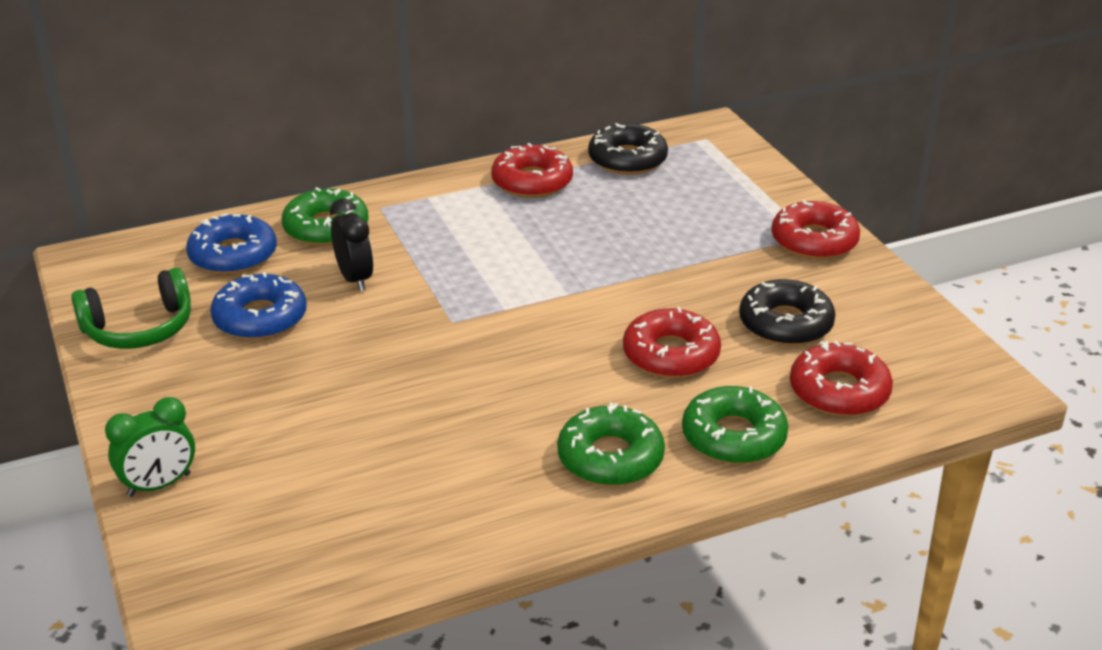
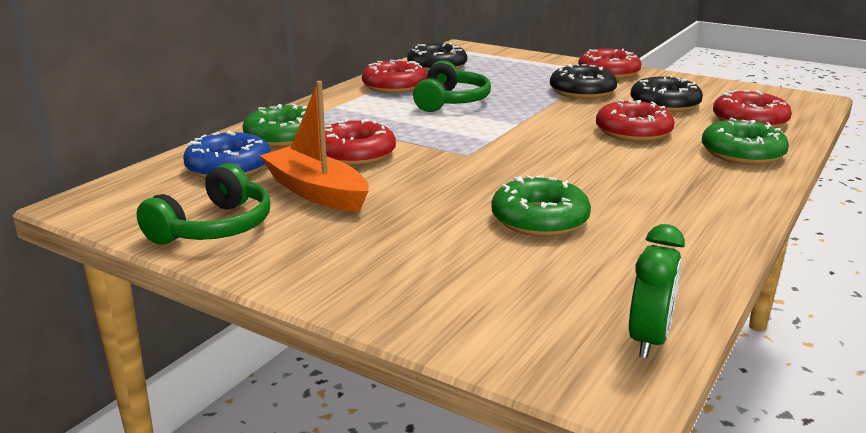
camera: 35 degrees left, 10 degrees down
(159, 485) = (412, 312): green clock -> green clock (649, 340)
(260, 318) = (316, 192): blue donut -> orange boat
(355, 279) = (355, 154): black clock -> red donut
(553, 230) = (450, 101): none -> green headphones
(610, 458) = (699, 183): green donut -> green donut (539, 219)
(724, 265) = (582, 91): none -> black donut

